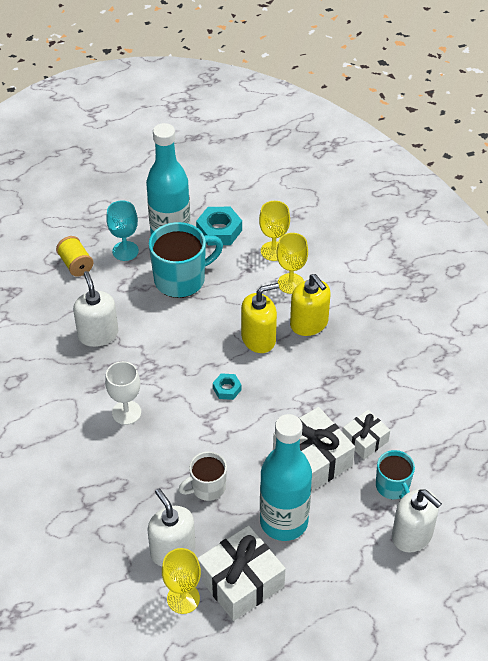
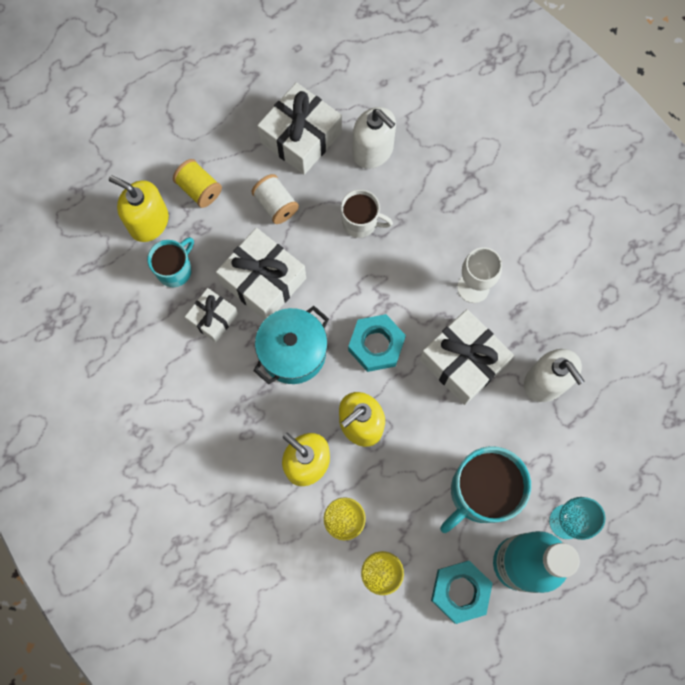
camera: 165 degrees right, 25 degrees up
(76, 264) = (617, 482): yellow spool -> yellow spool (199, 189)
(158, 362) = (463, 362): none -> white gift
(183, 598) = (348, 109): yellow goblet -> none
(207, 487) = (361, 222): white mug -> white mug turned 60 degrees clockwise
(227, 389) = (376, 345): turquoise nut -> turquoise nut, size x1.76
(284, 522) = (276, 205): turquoise bottle -> white spool
(300, 399) = (293, 352): none -> turquoise pot
(393, 487) = (175, 270): turquoise mug -> turquoise mug turned 75 degrees clockwise
(412, 535) = (149, 222): white soap dispenser -> yellow soap dispenser

